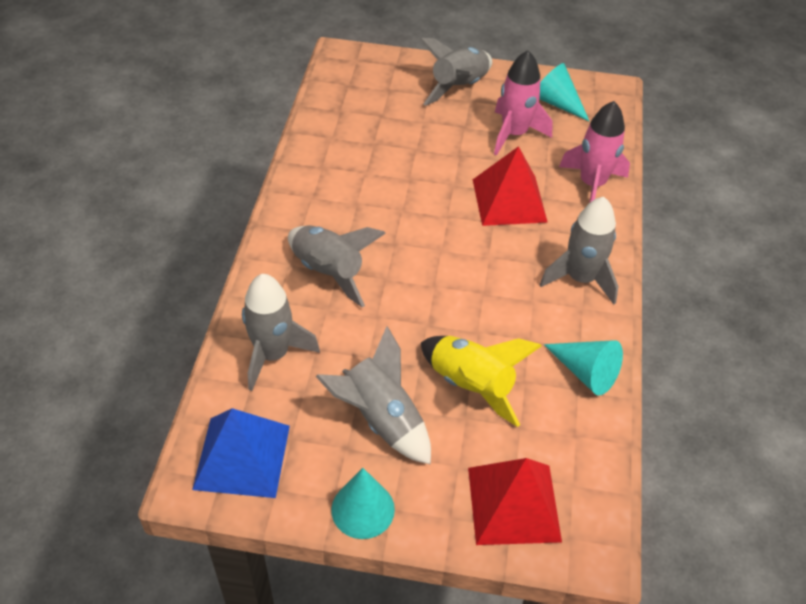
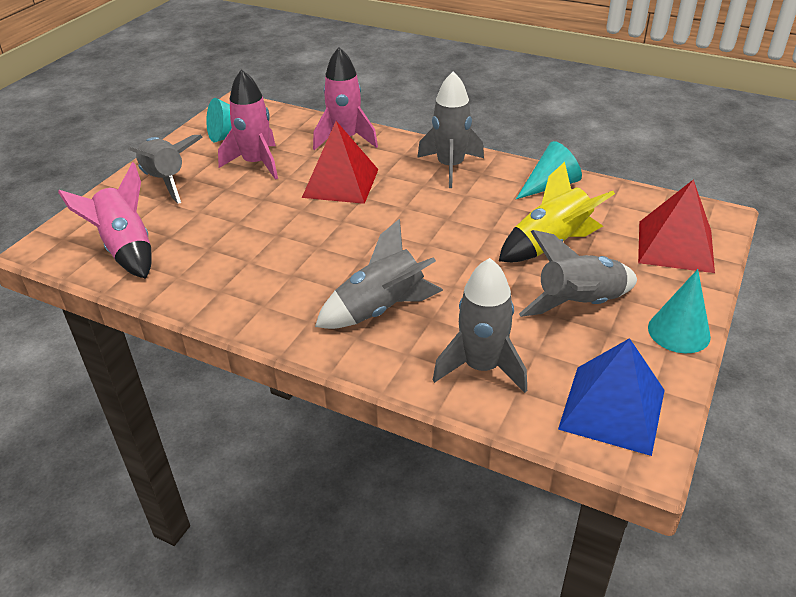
camera: 70 degrees left, 10 degrees down
(356, 98) = (126, 249): none -> pink rocket

